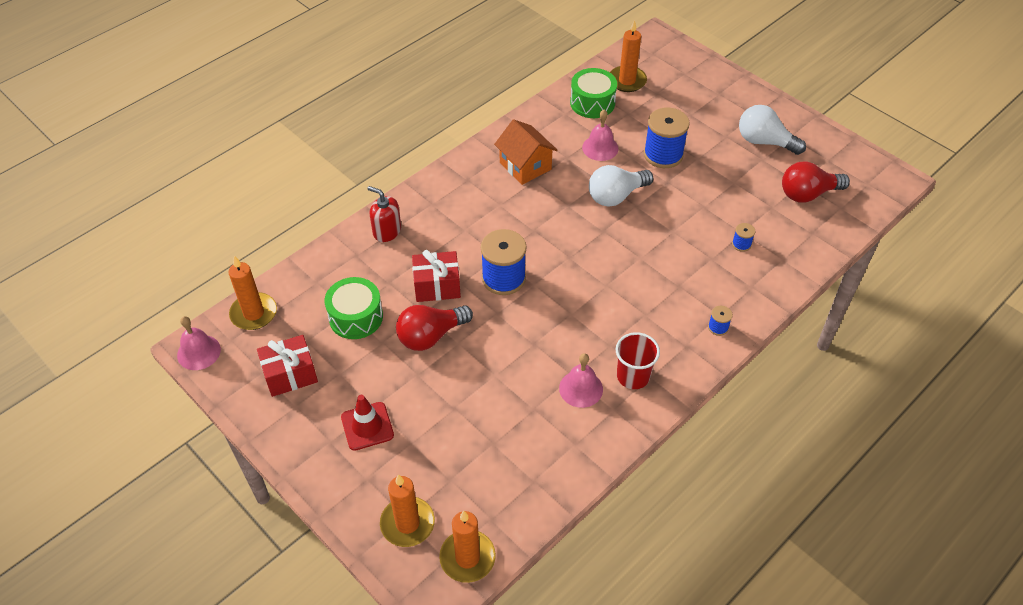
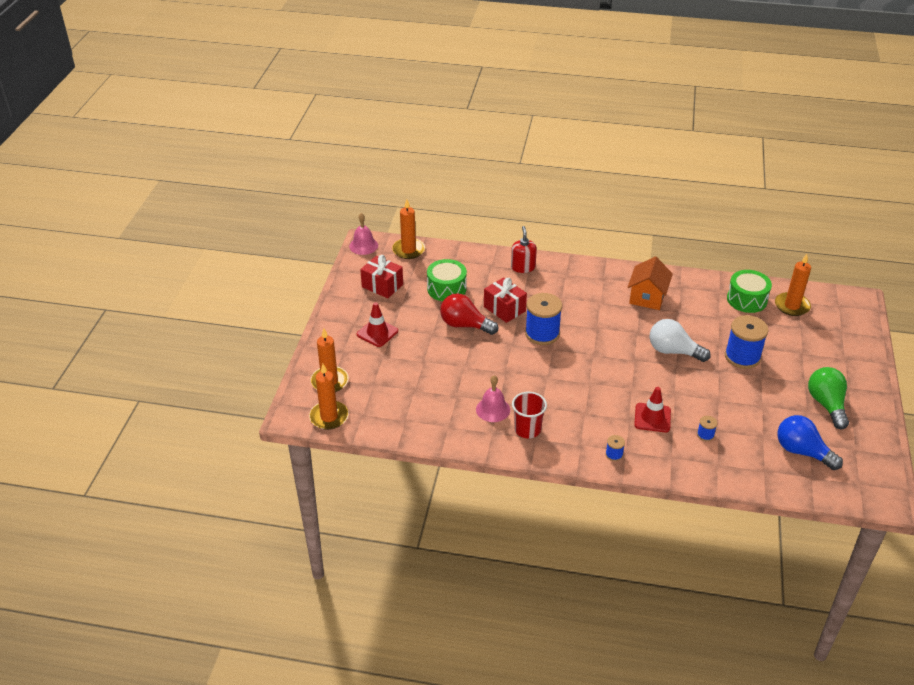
camera: 55 degrees right, 10 degrees down
(600, 148) = (708, 323): pink bell -> none
(691, 268) = (652, 418): none -> red traffic cone
(764, 142) = (826, 404): white light bulb -> green light bulb
(807, 194) = (802, 452): red light bulb -> blue light bulb

